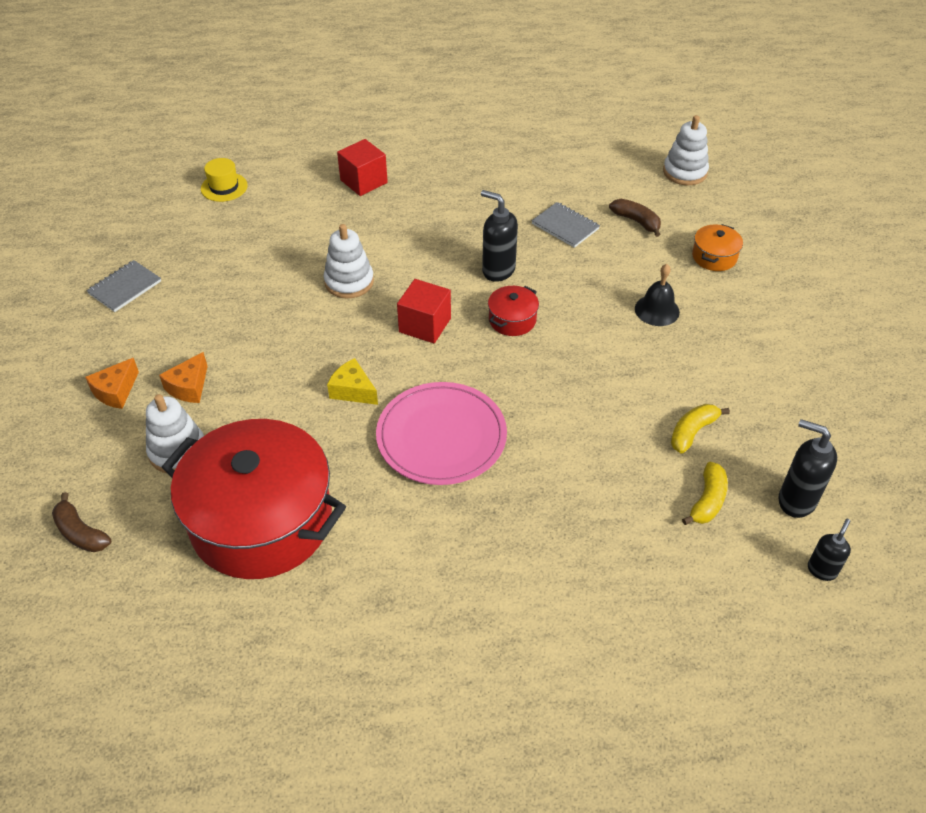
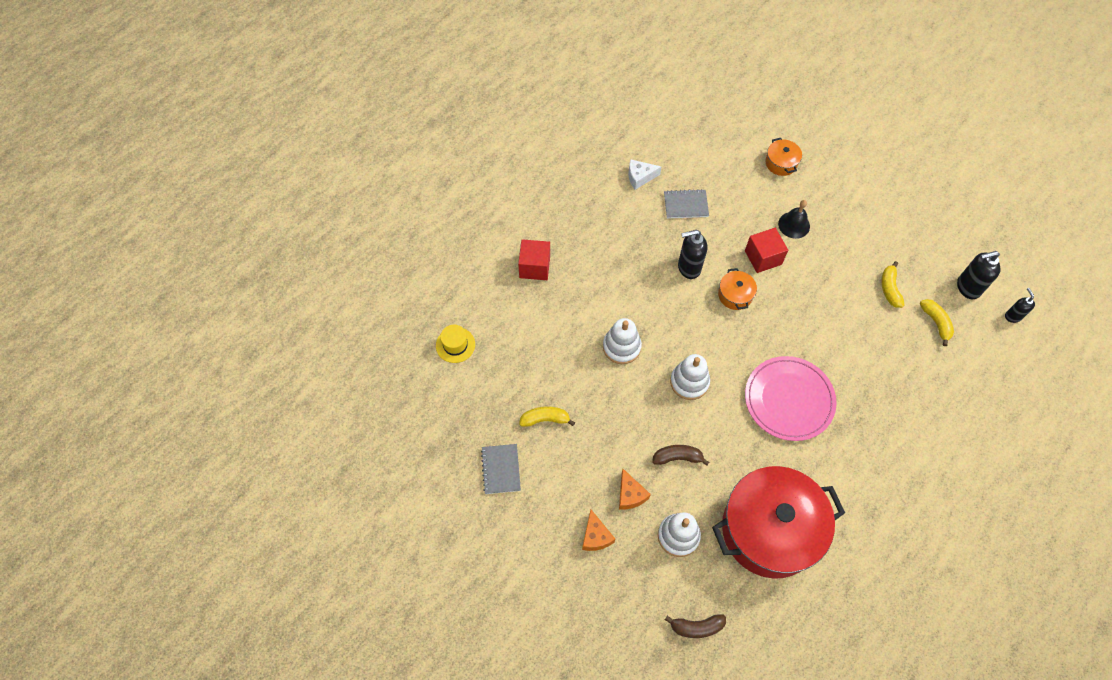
camera: 45 degrees left, 15 degrees up
(210, 282) = (545, 419): none -> yellow banana
(353, 390) = (714, 414): yellow cheese -> none
(425, 325) = (697, 339): red cube -> red cube (763, 257)
(512, 320) = (735, 295): red pot -> orange pot
(551, 182) = (640, 177): none -> white cheese
(636, 221) = (717, 169): brown banana -> brown banana (677, 457)
(685, 172) = (700, 110): white stacking toy -> white stacking toy (689, 382)

